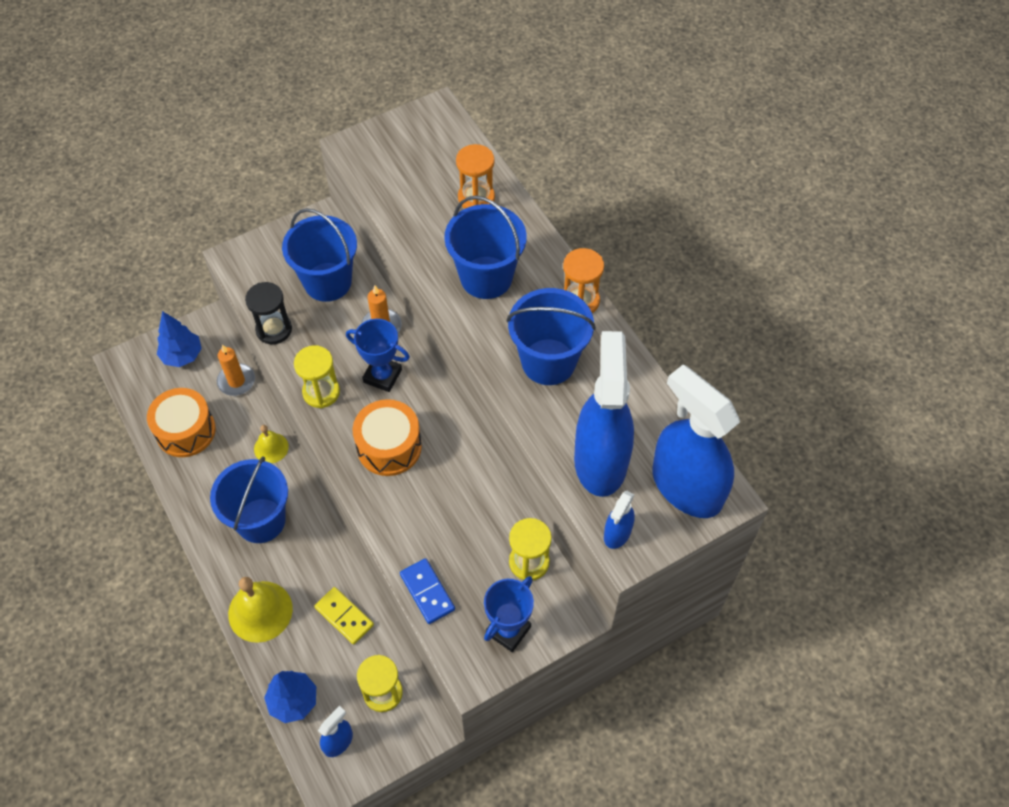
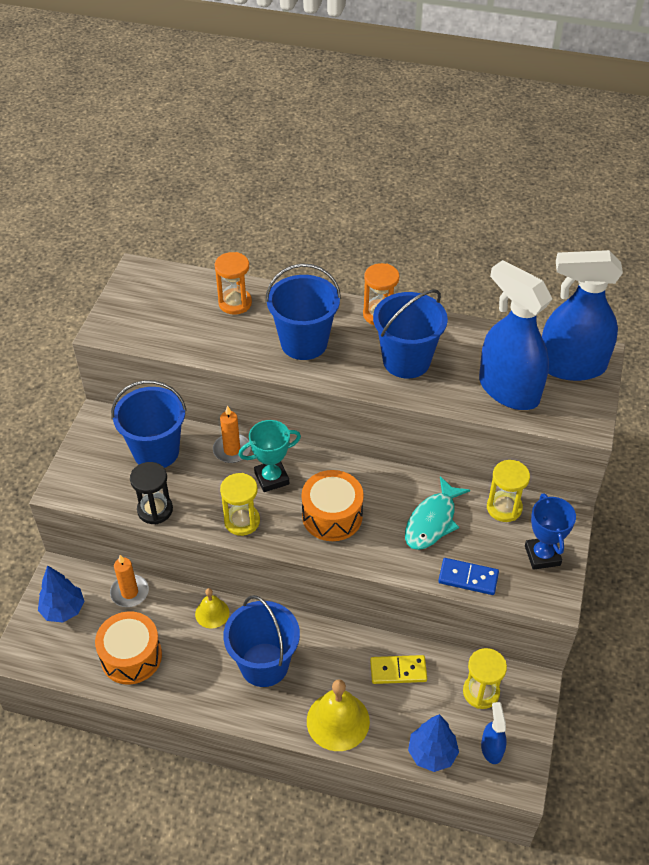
camera: 45 degrees left, 10 degrees down
(382, 376) = (271, 478): blue trophy -> turquoise trophy
(458, 520) = (432, 521): none -> turquoise fish
(617, 533) = (569, 420): blue spray bottle -> none

